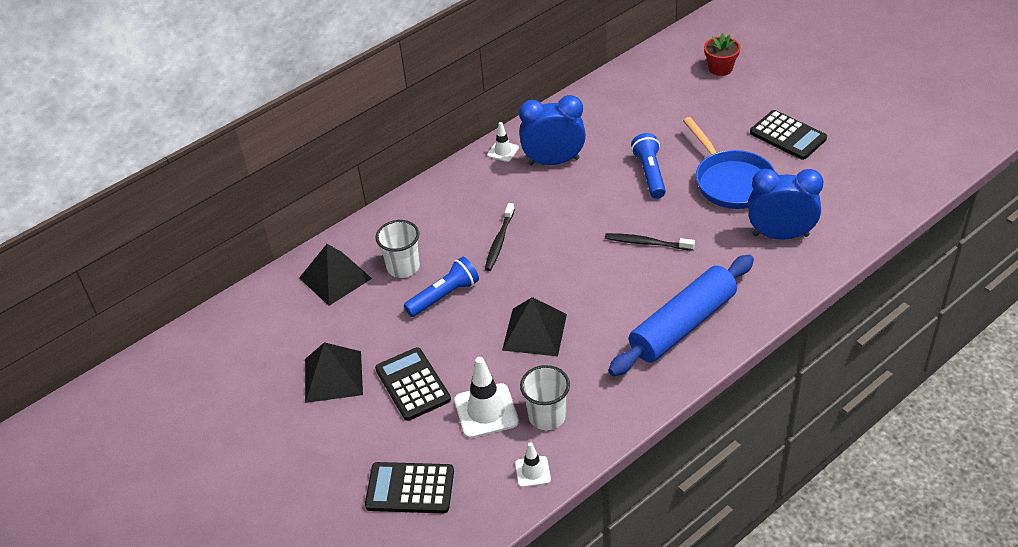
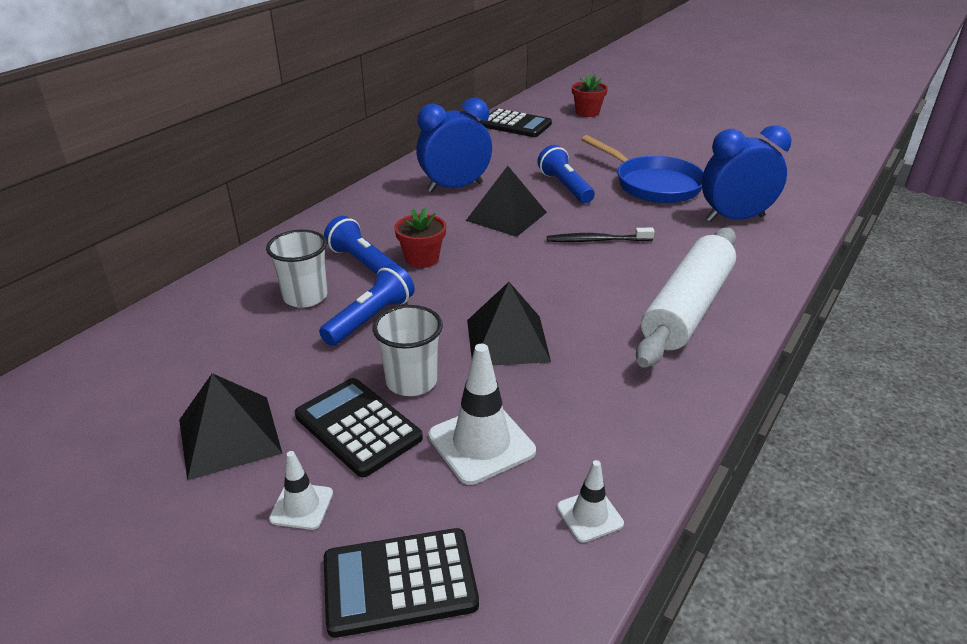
camera: 20 degrees left, 10 degrees down
(335, 278) = (211, 319): black pyramid -> black pyramid (506, 216)
(453, 240) = (363, 263): none -> blue flashlight
(499, 242) = (422, 259): black toothbrush -> red flower pot
(503, 151) = (394, 185): white traffic cone -> white traffic cone (301, 506)
(547, 416) = (573, 435): white cup -> white cup (411, 381)
(683, 325) = (687, 308): blue rolling pin -> white rolling pin
(787, 136) = (684, 149): black calculator -> black calculator (515, 125)

